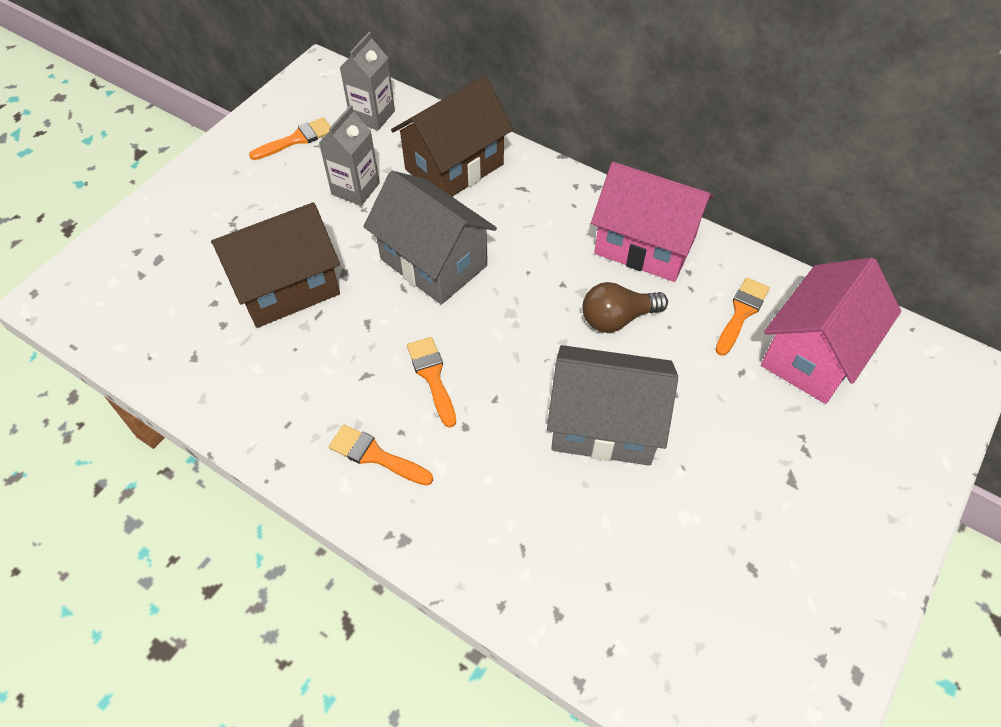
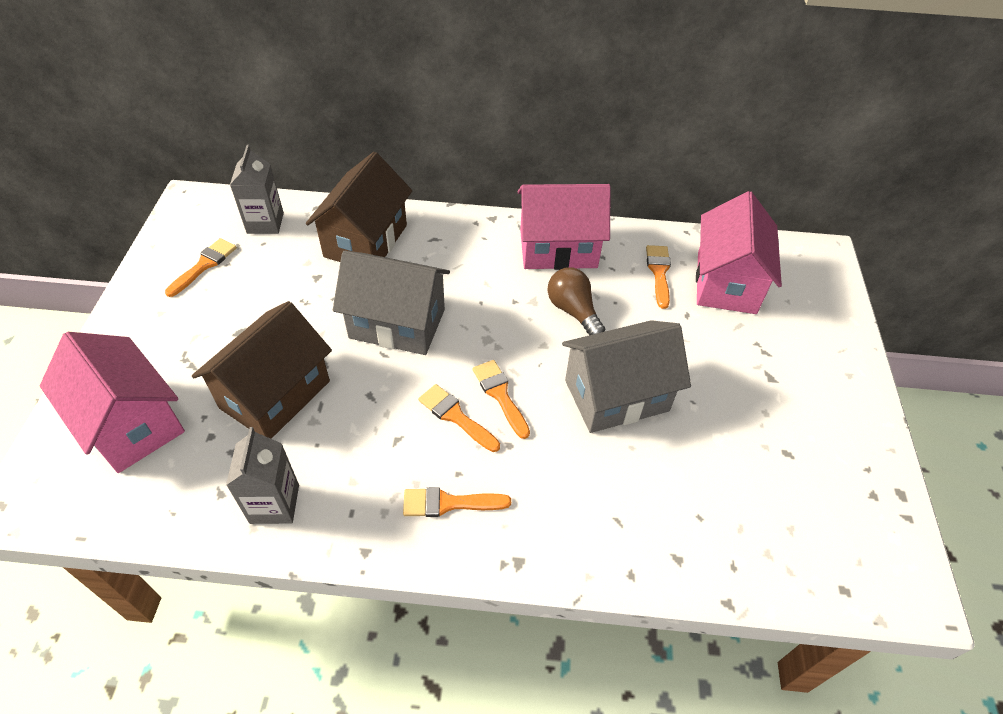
camera: 30 degrees left, 5 degrees down
(160, 264) = (131, 423): none -> pink house
(355, 189) = (288, 288): grey carton -> grey carton (274, 504)
(487, 373) = (500, 395): none -> orange brush
(617, 318) = (573, 311): brown light bulb -> brown light bulb turned 105 degrees clockwise

